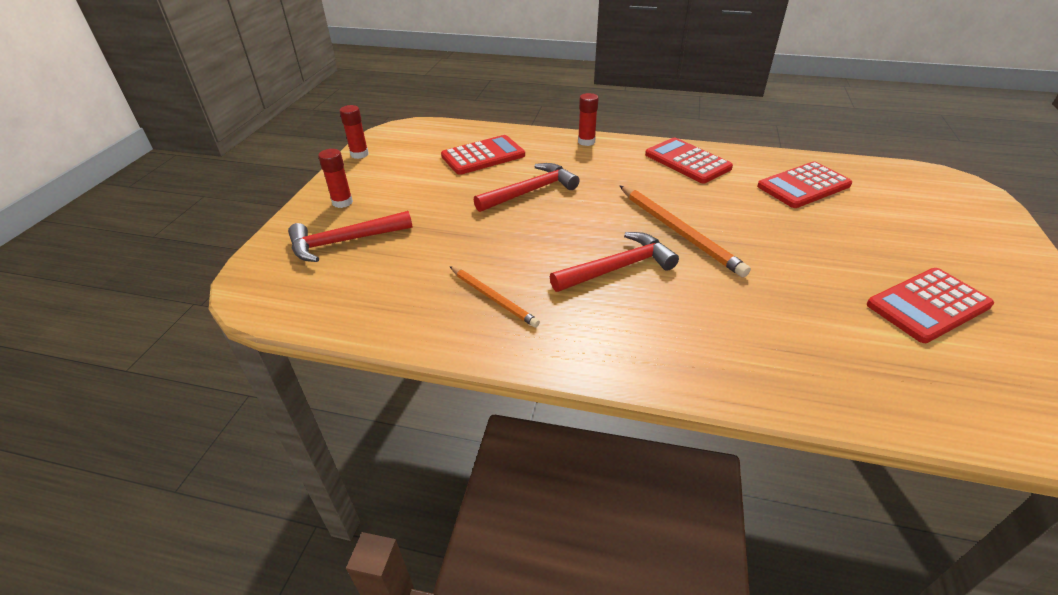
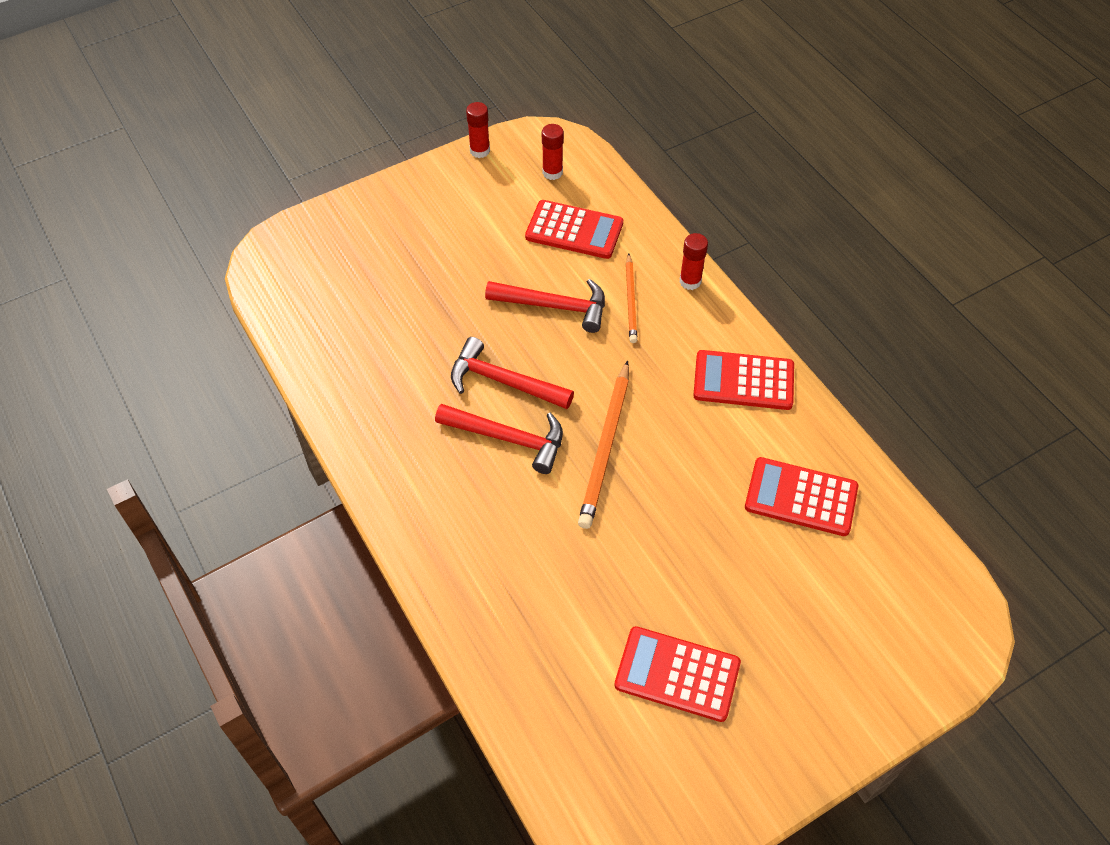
camera: 45 degrees right, 15 degrees up
(342, 202) = (405, 206): red glue stick -> red glue stick (552, 172)
(344, 242) = (362, 253): red hammer -> red hammer (503, 381)
(493, 298) = (393, 390): orange pencil -> orange pencil (631, 300)
(687, 161) = (743, 381): red calculator -> red calculator turned 90 degrees counterclockwise

